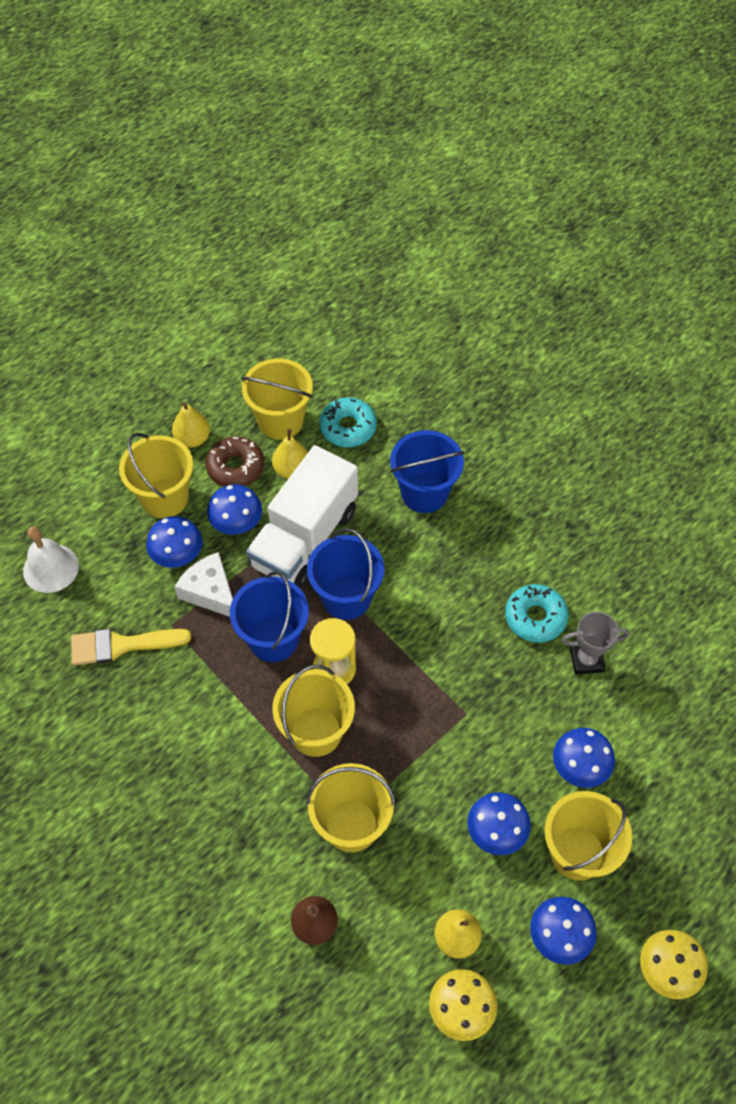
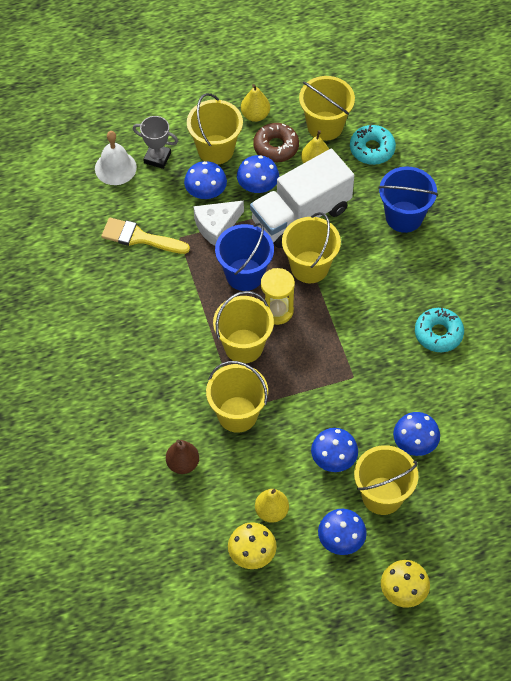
camera: 25 degrees right, 0 degrees up
(210, 592) = (216, 226): white cheese -> white cheese turned 105 degrees counterclockwise
(346, 597) = (309, 267): blue bucket -> yellow bucket
(586, 660) = (459, 377): grey trophy -> grey trophy (157, 158)

